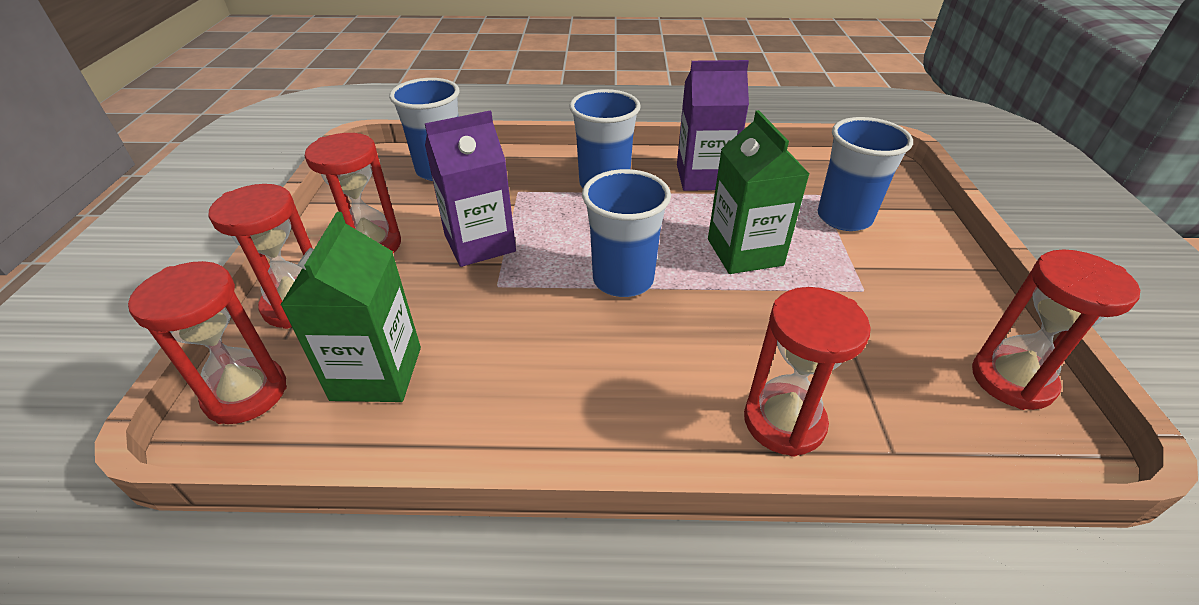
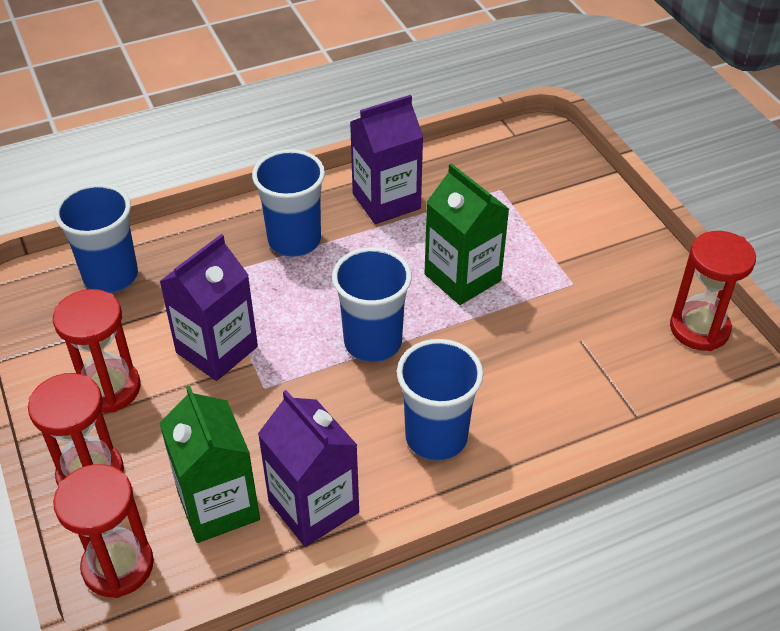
camera: 25 degrees left, 5 degrees up
(462, 410) = (313, 507): none -> purple carton
(784, 422) = (556, 422): red hourglass -> none
(844, 218) = (531, 211): blue cup -> blue cup (436, 437)

